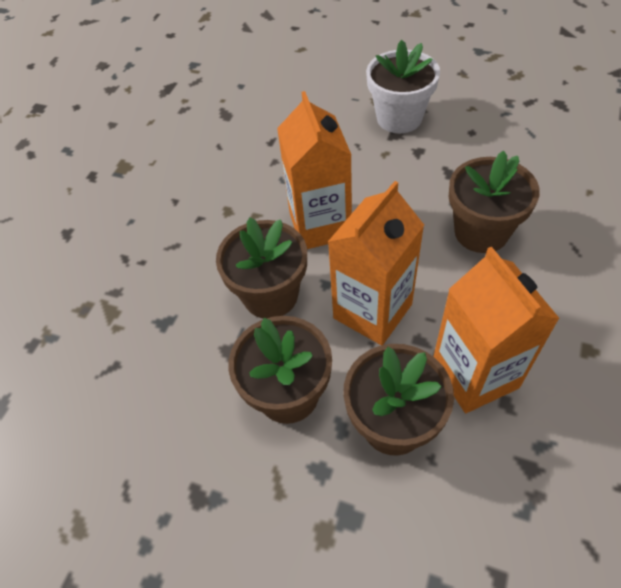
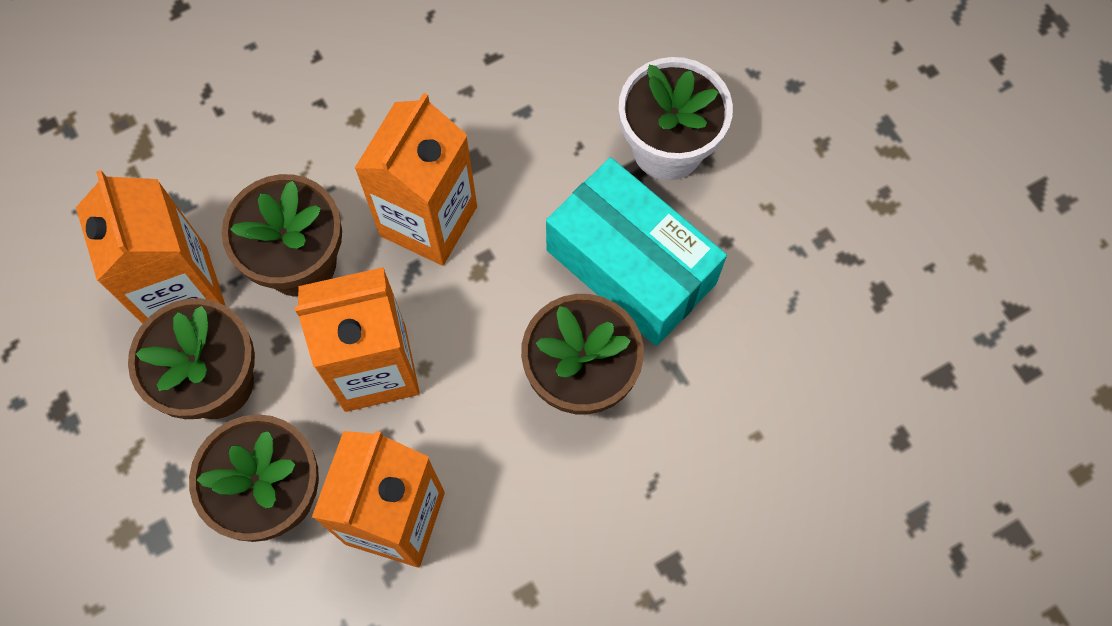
camera: 35 degrees right, 15 degrees up
(212, 364) = (181, 290): none -> orange carton
(443, 171) = (631, 266): none -> turquoise box

